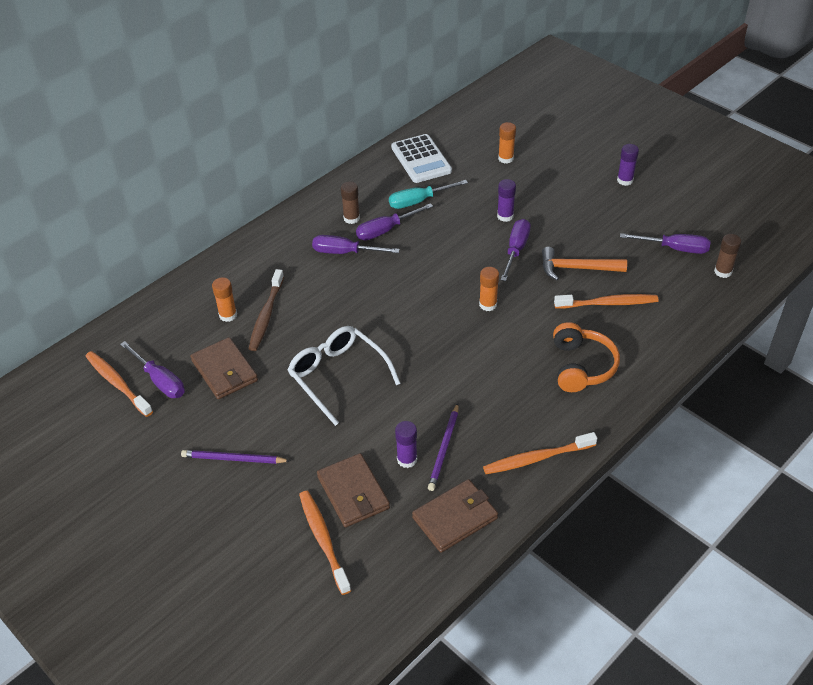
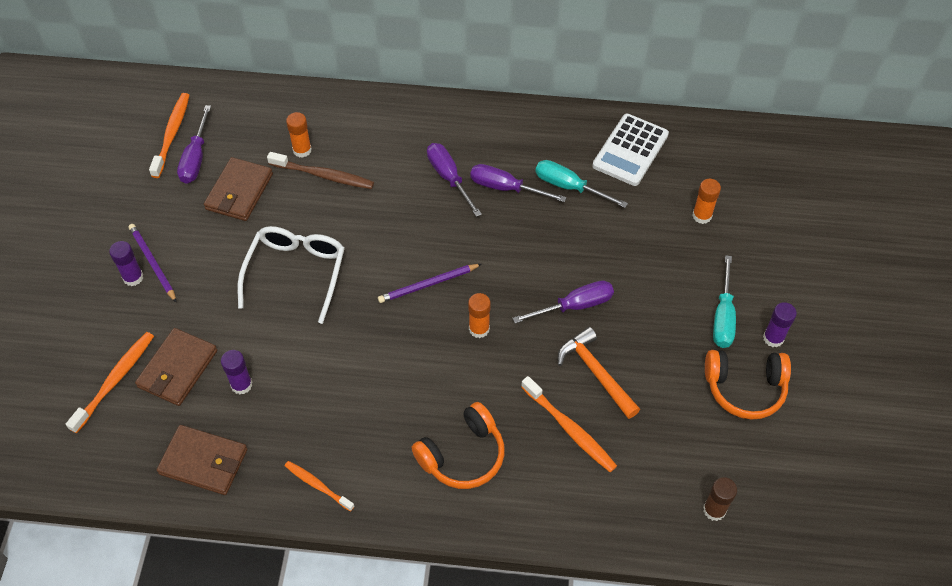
camera: 50 degrees right, 10 degrees up
(266, 315) = (324, 175): brown toothbrush -> brown toothbrush turned 135 degrees counterclockwise
(351, 218) = (497, 153): brown glue stick -> none
(444, 448) = (275, 405): purple pencil -> purple pencil (428, 284)
(505, 216) = (615, 268): purple glue stick -> purple glue stick (133, 277)
(536, 458) = (317, 485): orange toothbrush -> orange toothbrush, size x0.65
(589, 191) = (723, 317): none -> turquoise screwdriver
(649, 211) = (745, 388): none -> orange headphones
(674, 248) = (708, 444): purple screwdriver -> none

